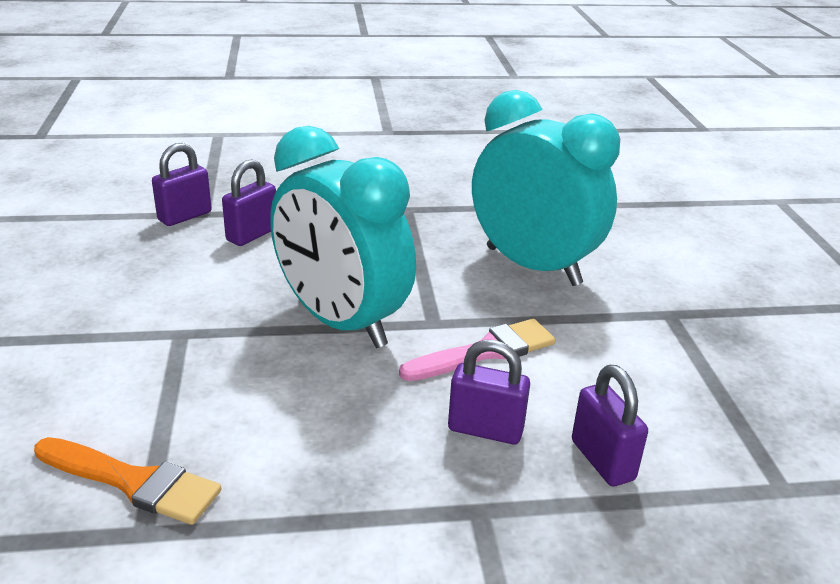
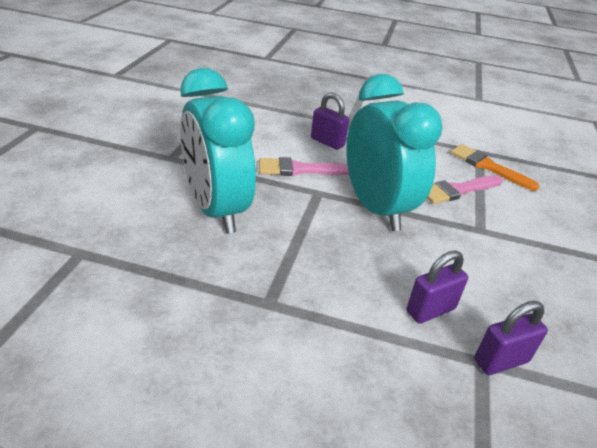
camera: 160 degrees left, 5 degrees up
(209, 394) = (458, 190): none -> pink brush
(602, 460) = (286, 122): purple padlock -> none

